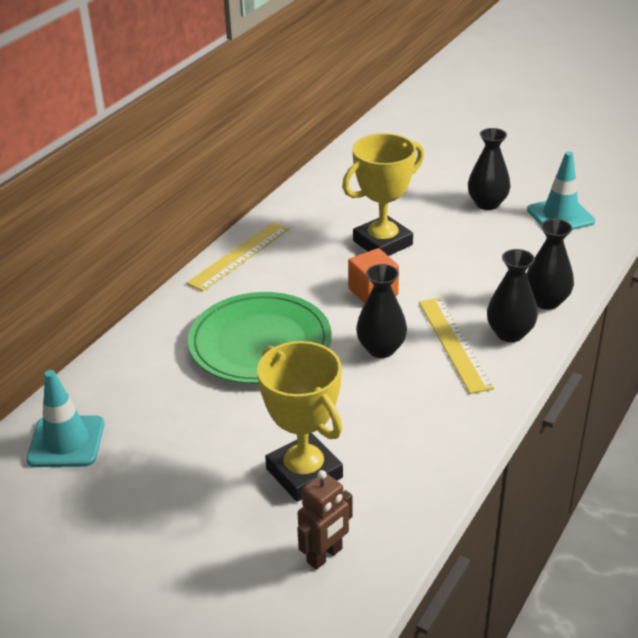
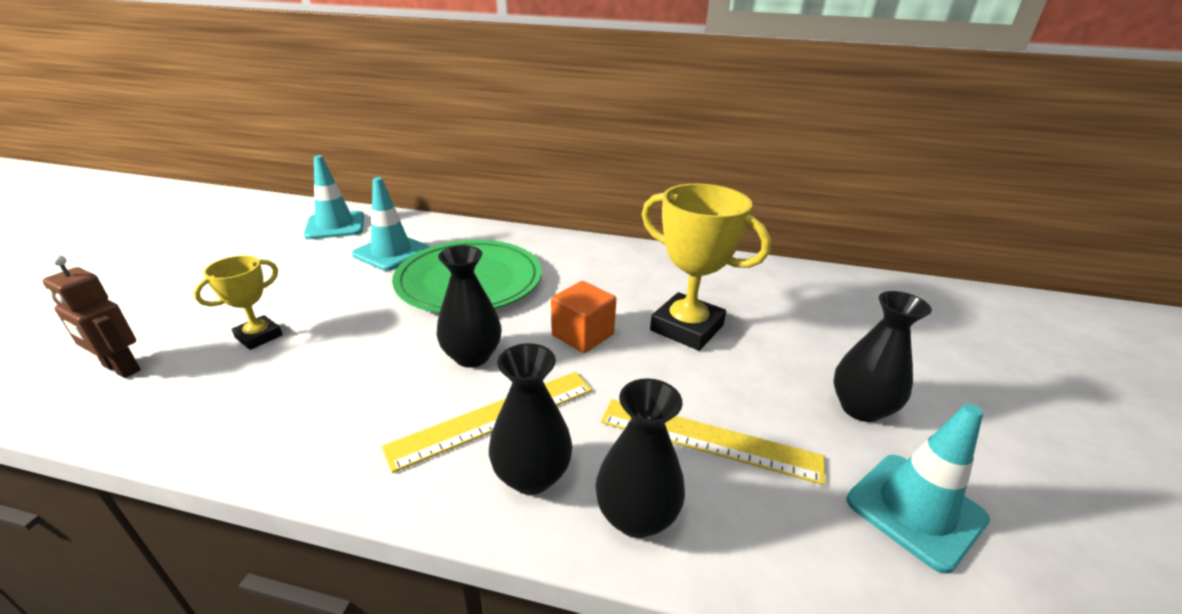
camera: 70 degrees right, 5 degrees down
(169, 393) = (391, 252): none -> turquoise traffic cone
(239, 256) = (606, 250): yellow ruler -> yellow ruler (709, 439)
(304, 473) = (259, 336): yellow trophy -> yellow trophy, size x0.55

